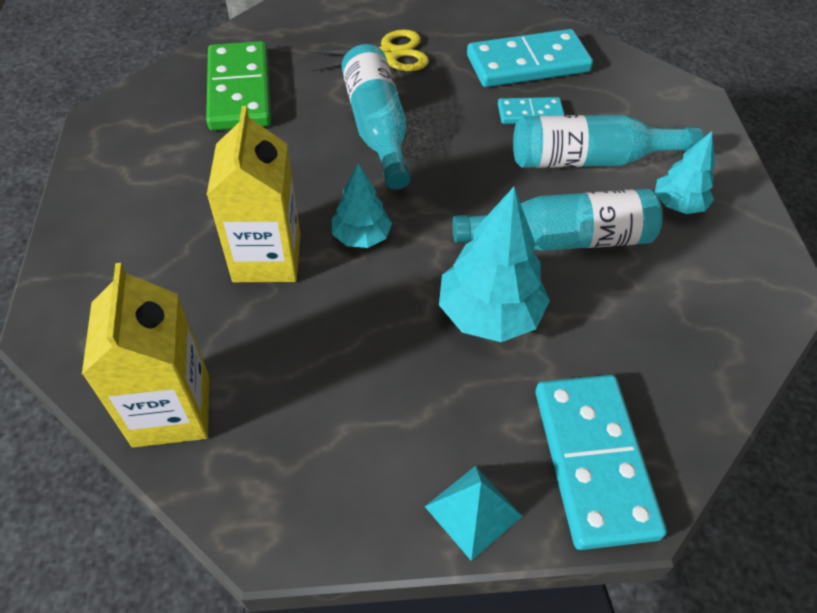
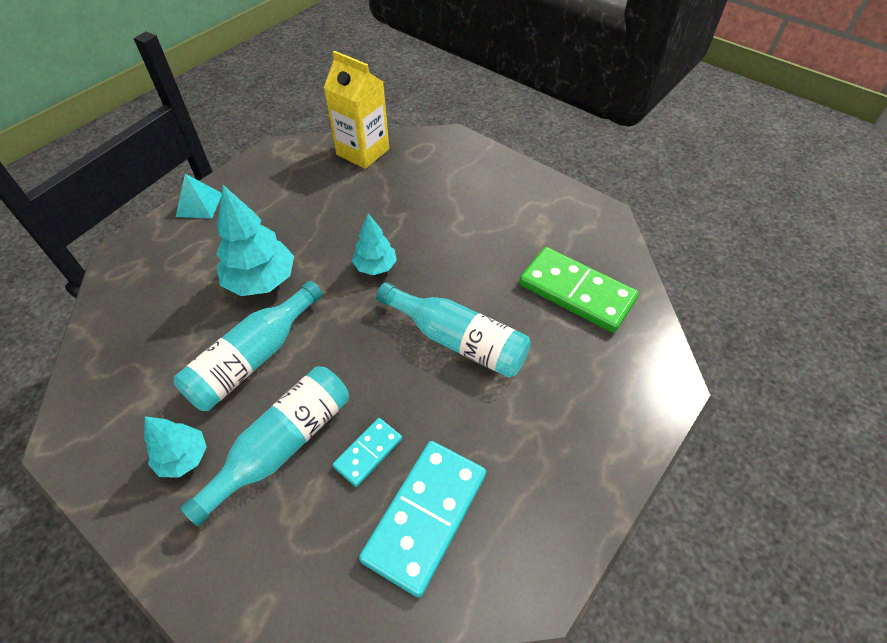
camera: 135 degrees right, 0 degrees up
(267, 257) = (408, 222): yellow carton -> none
(389, 54) = (539, 414): yellow scissors -> none
(593, 461) = (153, 256): turquoise domino -> none

